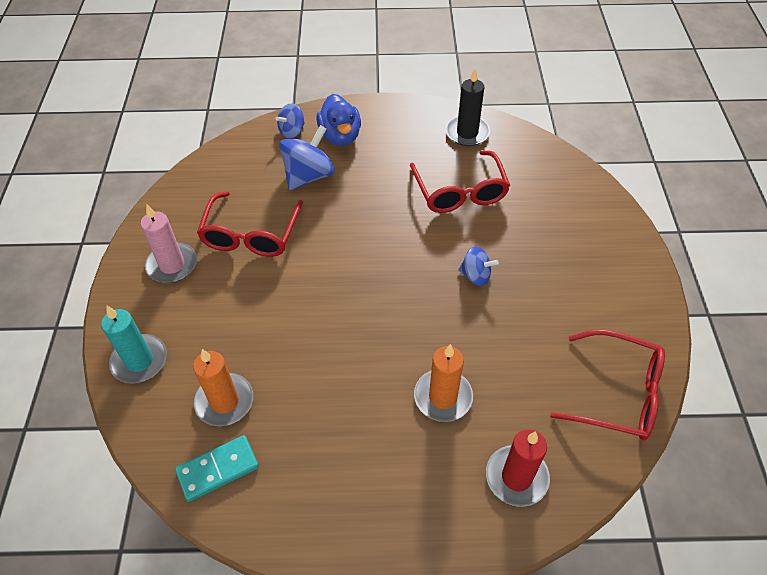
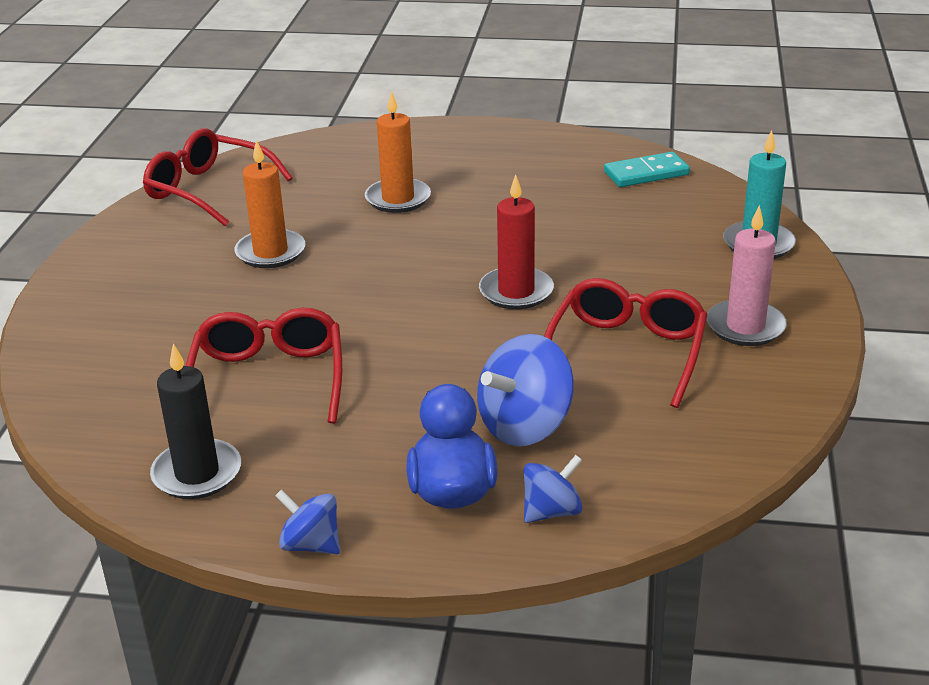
camera: 170 degrees left, 20 degrees down
(224, 401) = (645, 210): orange candle -> orange candle (270, 252)
(475, 276) = (304, 284): blue spinning top -> blue spinning top (311, 544)
(516, 477) = (349, 154): red candle -> red candle (516, 292)

